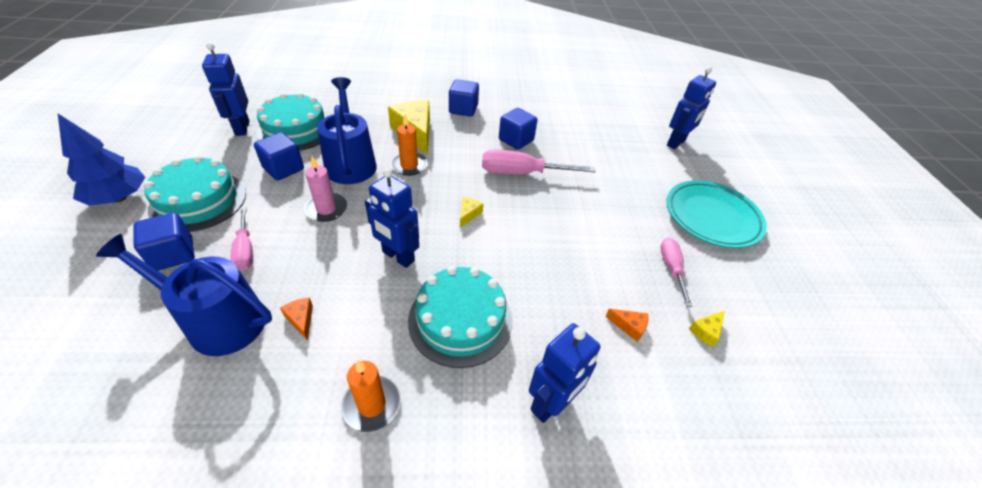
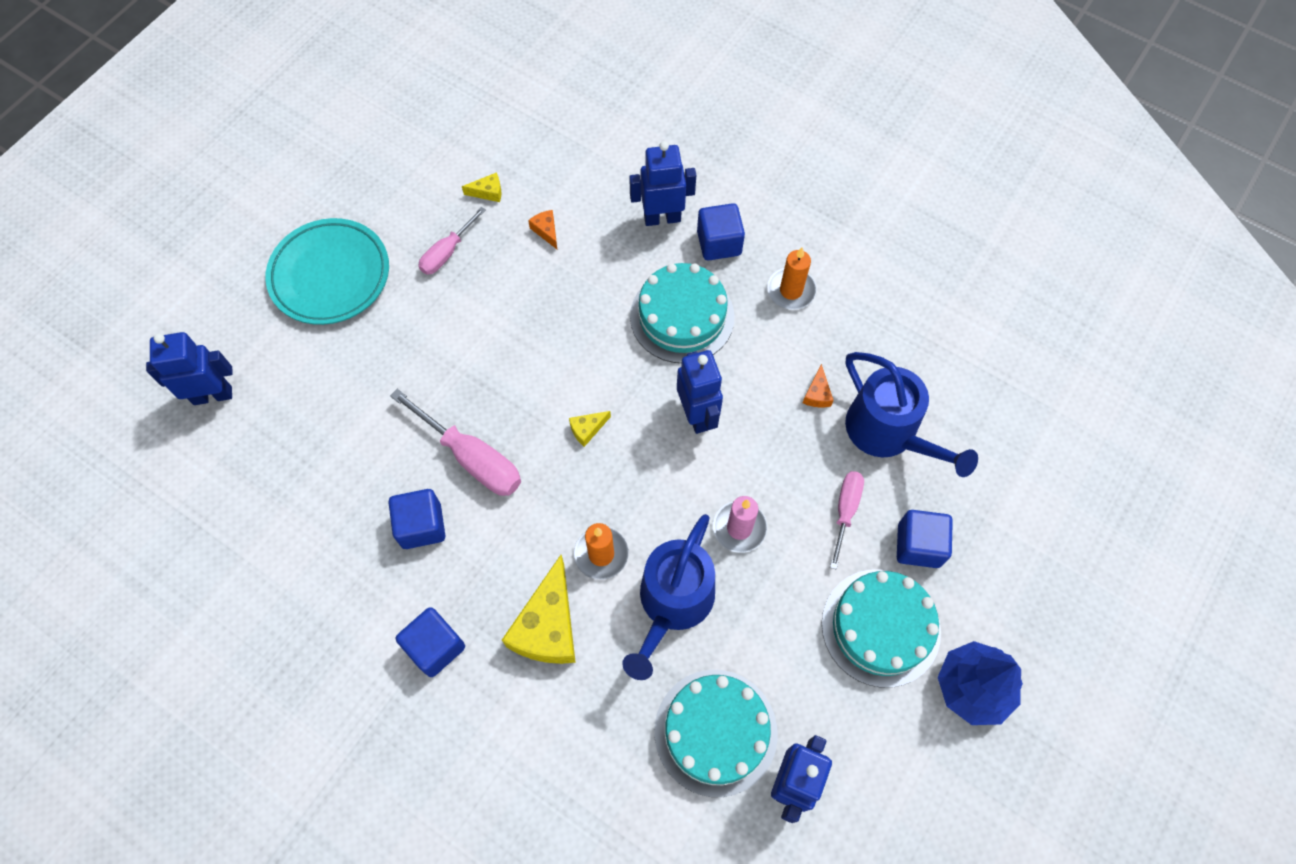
camera: 140 degrees left, 20 degrees up
(283, 169) = (763, 639): blue cube -> blue cube (719, 243)

